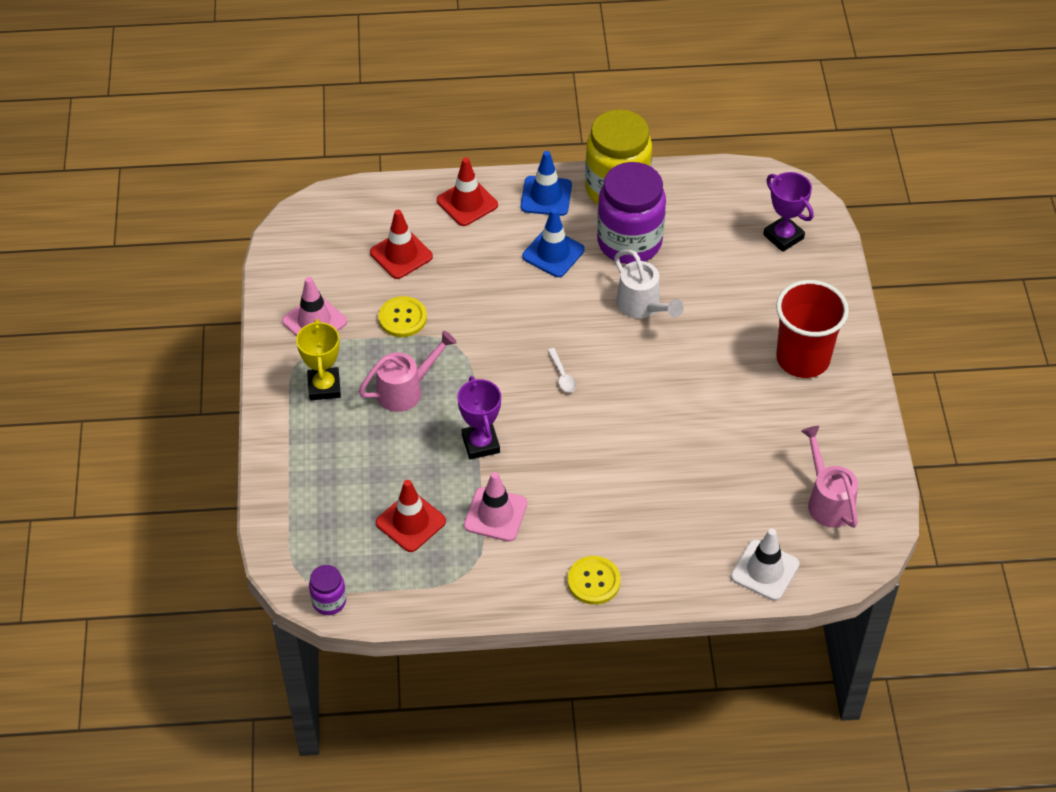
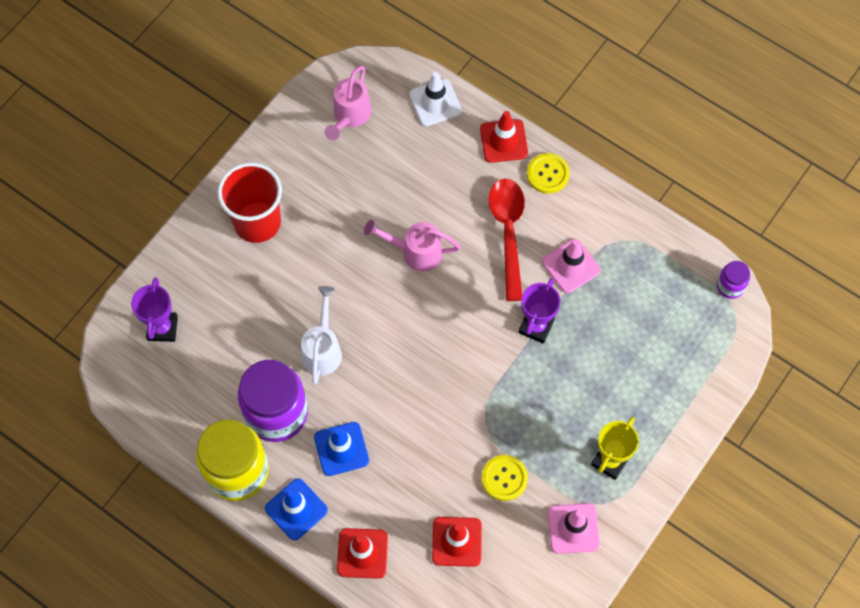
camera: 140 degrees left, 15 degrees up
(405, 390) = (553, 411): pink watering can -> pink watering can (416, 252)
(411, 522) = (632, 303): red traffic cone -> red traffic cone (503, 141)
(562, 375) = (432, 337): white spoon -> none
(580, 503) = (508, 232): none -> red spoon

